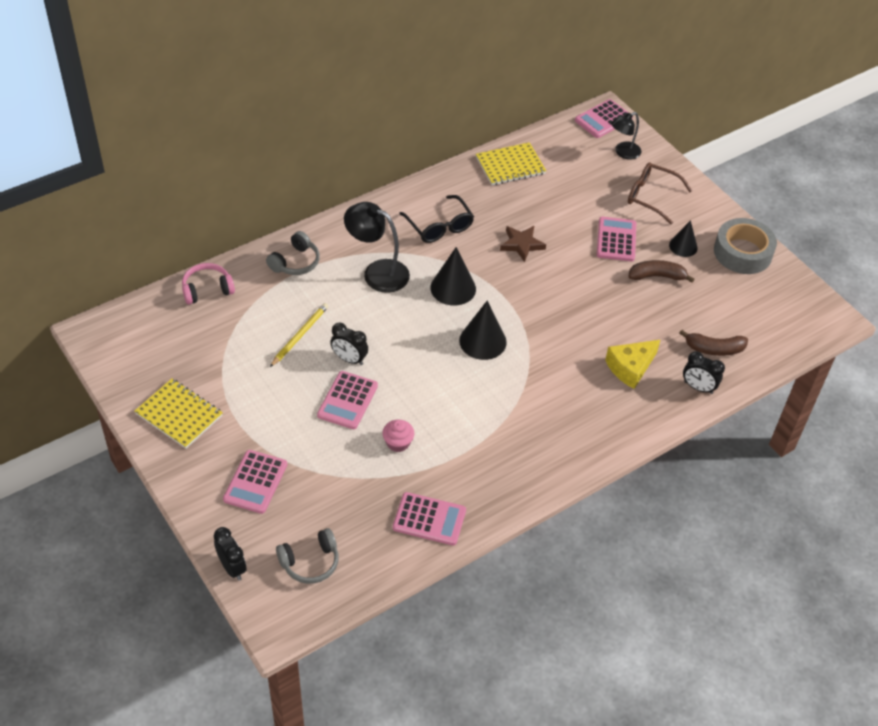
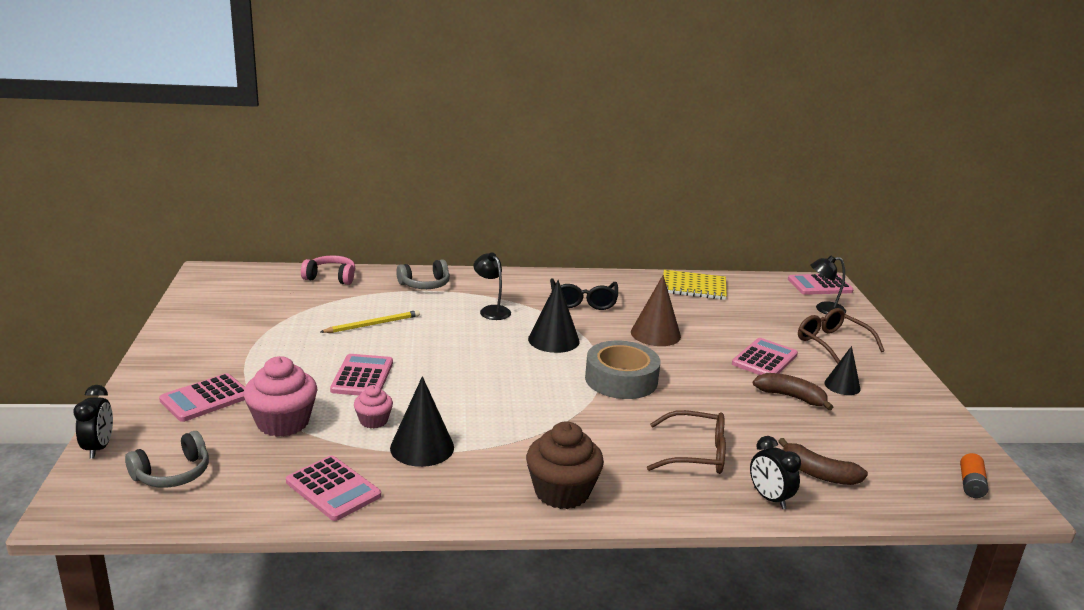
camera: 30 degrees right, 25 degrees down
(179, 415) = (205, 336): yellow notebook -> none
(310, 562) = (173, 474): grey headphones -> grey headphones turned 45 degrees counterclockwise
(336, 477) = (283, 422): none -> pink cupcake
(347, 400) = (362, 376): pink calculator -> pink calculator turned 135 degrees clockwise
(349, 359) = (398, 352): black clock -> none
(377, 272) = (491, 310): black lamp -> black lamp, size x0.64
(482, 341) = (545, 382): black cone -> black cone (422, 447)
(522, 244) = (655, 334): brown star -> brown cone
(573, 446) = (562, 492): none -> brown cupcake
(630, 368) = (695, 454): yellow cheese -> brown glasses
(742, 252) = (916, 411): grey tape -> grey tape (621, 379)
(805, 314) = (971, 484): none -> orange battery

